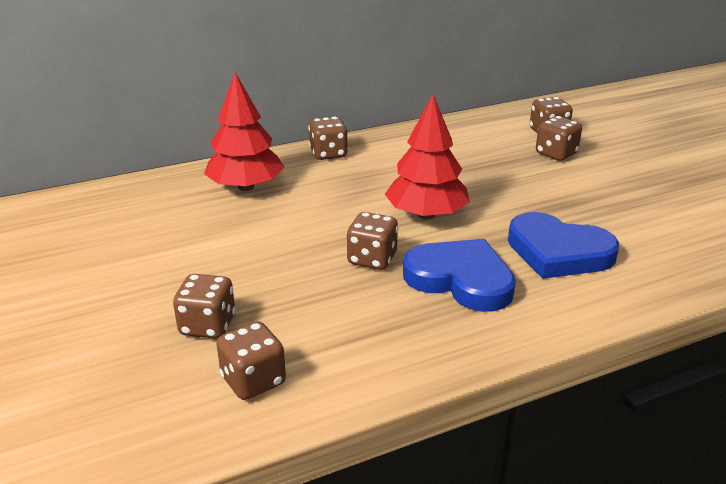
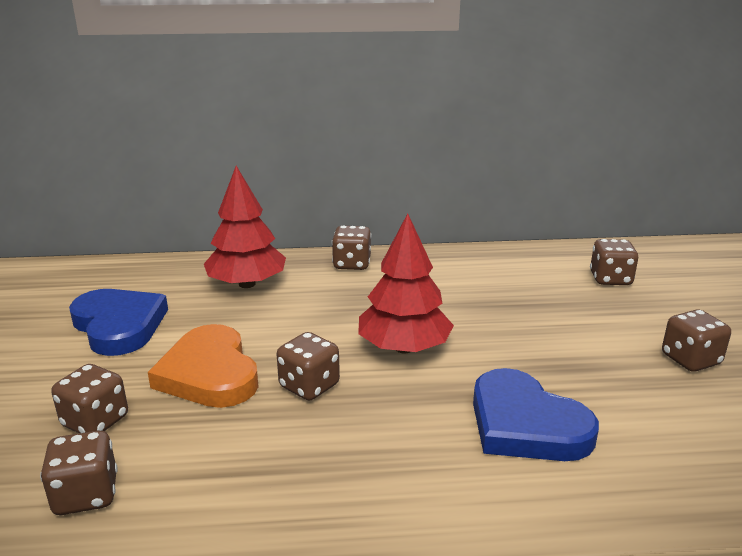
camera: 20 degrees right, 5 degrees down
(277, 267) = (209, 373): none -> orange heart
(460, 279) = (386, 432): blue heart -> blue heart (119, 325)
(556, 154) = (603, 305): brown dice -> brown dice (690, 360)

